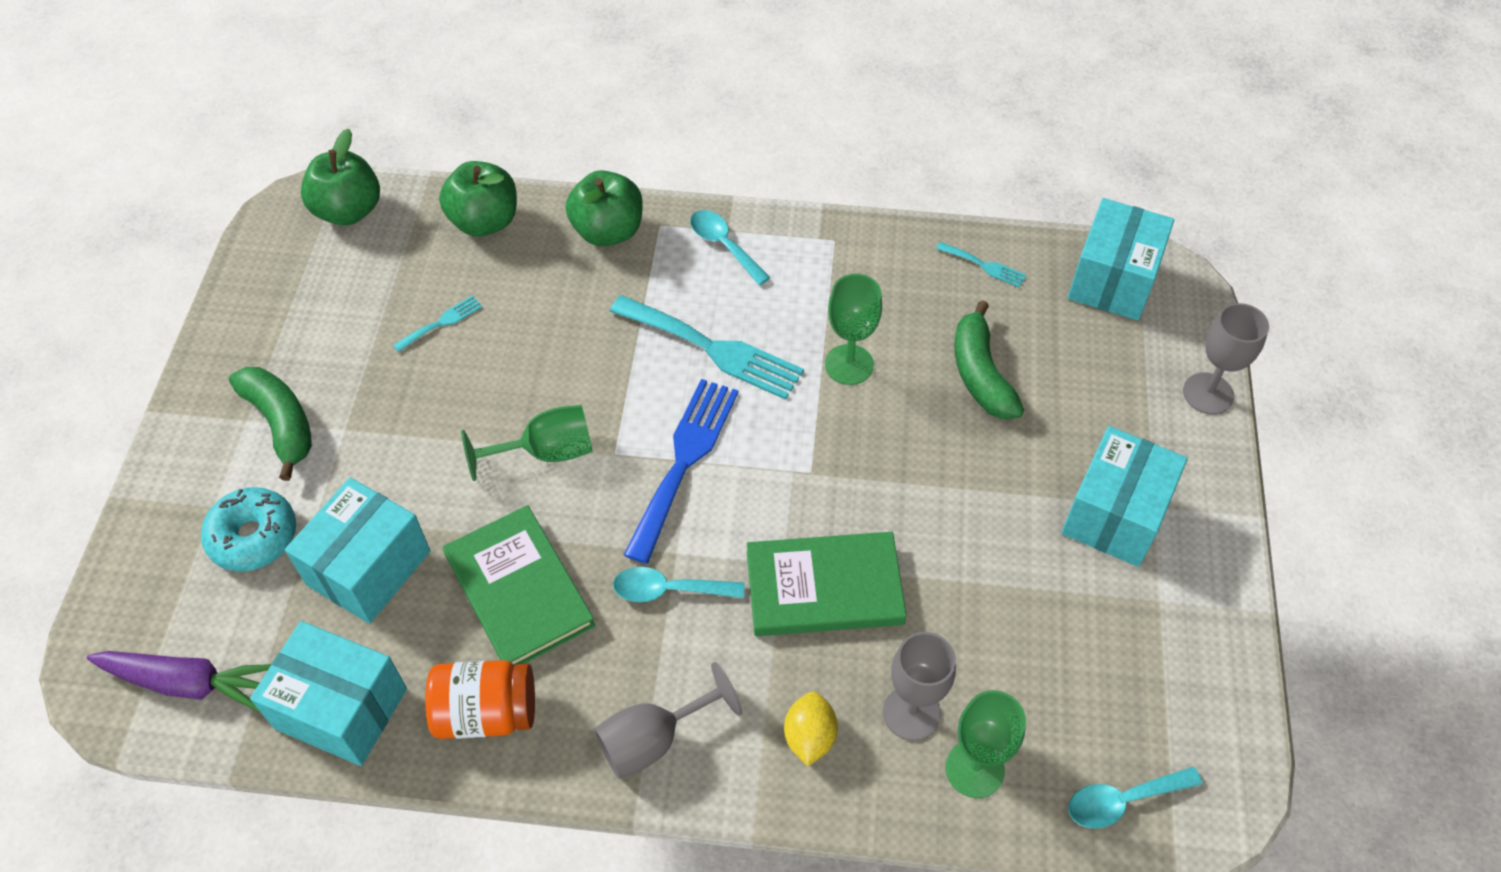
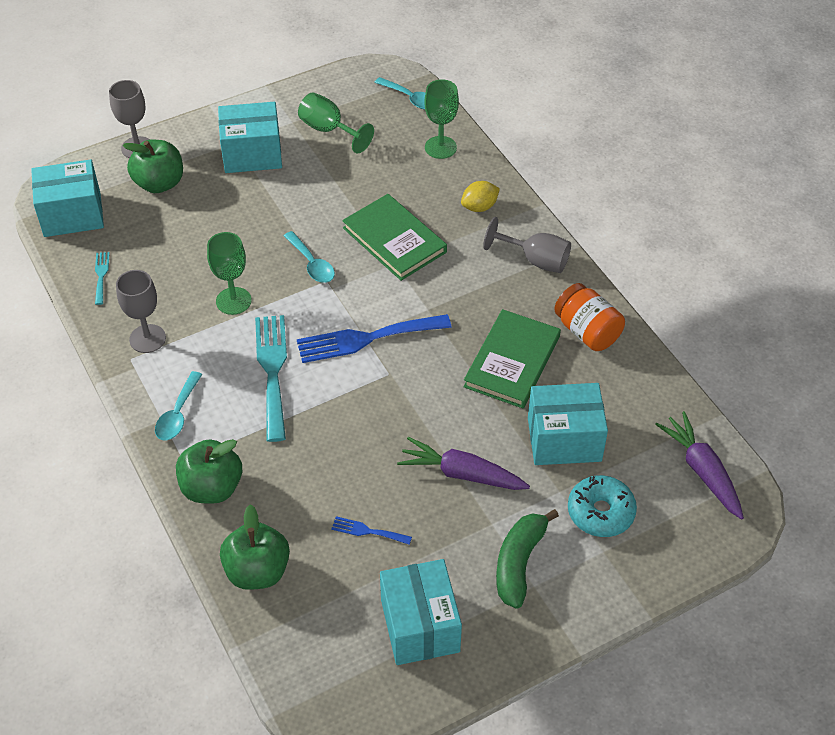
camera: 125 degrees left, 5 degrees down
(341, 708) = (645, 392): turquoise box -> turquoise box (420, 625)
(348, 211) = (313, 673): green apple -> green apple (159, 183)
(425, 440) = (462, 474): none -> purple carrot
(441, 322) = (367, 531): turquoise fork -> blue fork
(546, 452) = (417, 406): green goblet -> green goblet (329, 130)
(668, 590) = (453, 299): turquoise spoon -> turquoise spoon (312, 264)
(911, 713) = (433, 179): grey goblet -> grey goblet (147, 338)
(980, 374) = (194, 241): green banana -> none

